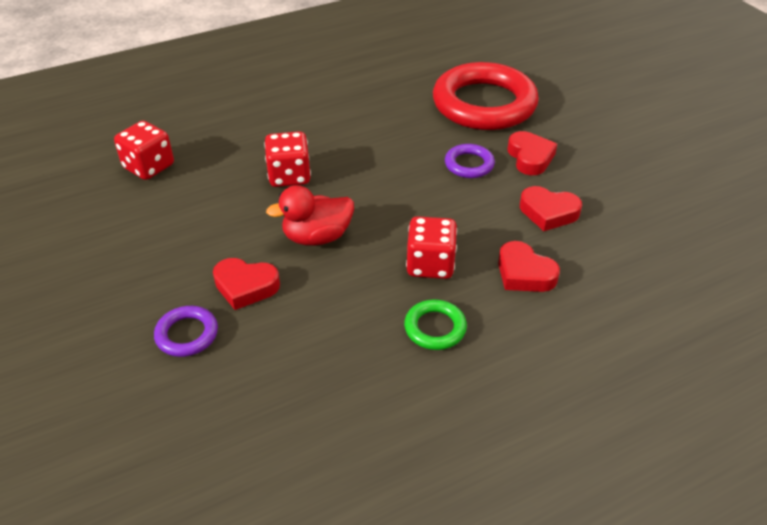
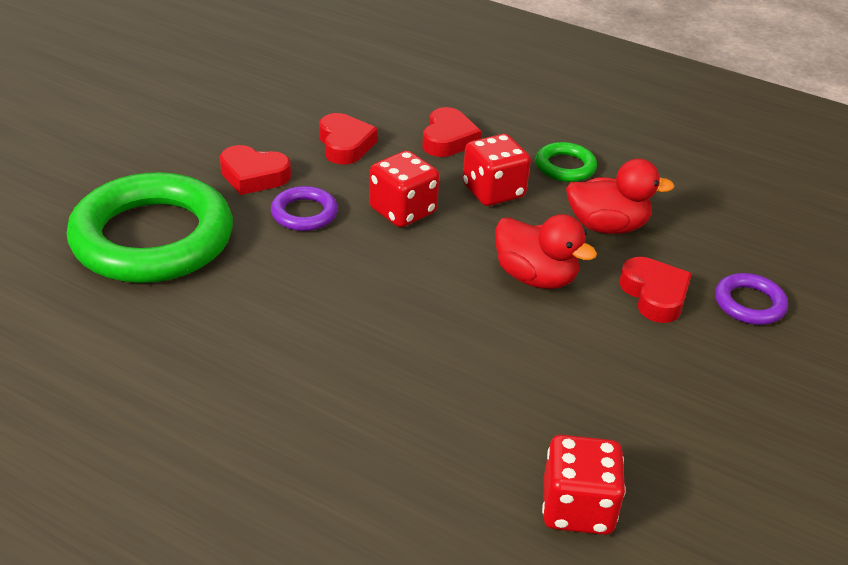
camera: 125 degrees left, 5 degrees down
(289, 176) = (458, 348): red dice -> red dice (402, 211)
(337, 307) = (607, 226): none -> red duck
(484, 104) = (152, 238): red ring -> green ring
(530, 157) = (253, 176): red heart -> red heart turned 120 degrees counterclockwise

